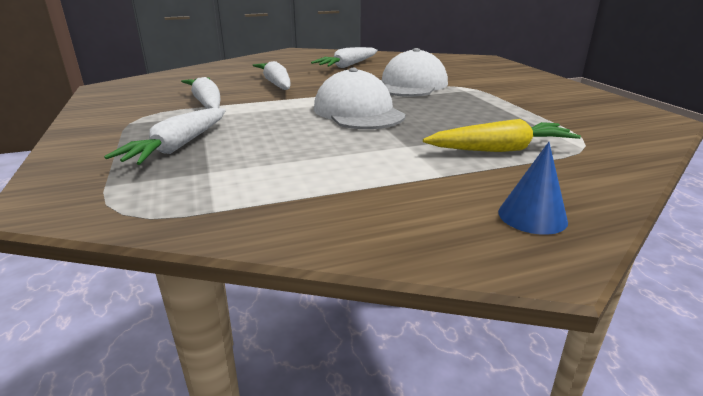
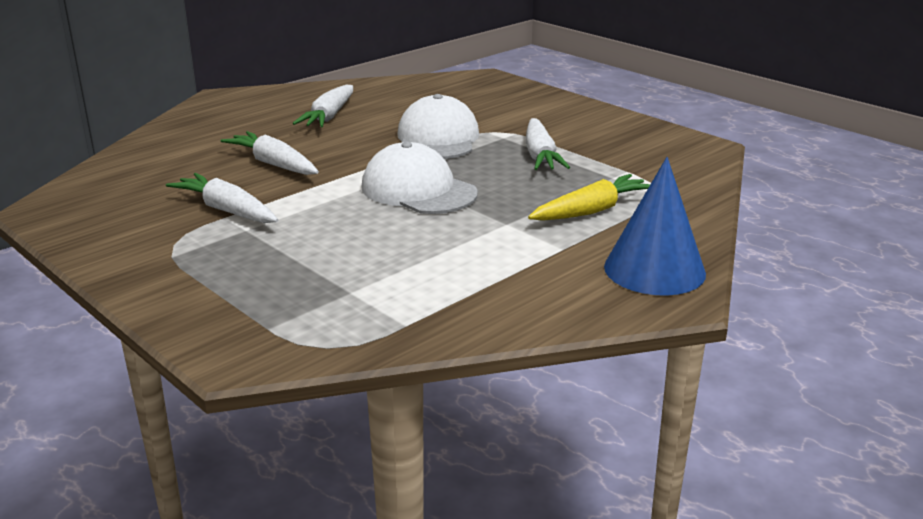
camera: 25 degrees left, 0 degrees up
(178, 147) = (279, 273): white carrot -> white carrot (540, 156)
(532, 216) = (654, 270): blue cone -> blue cone, size x1.85

